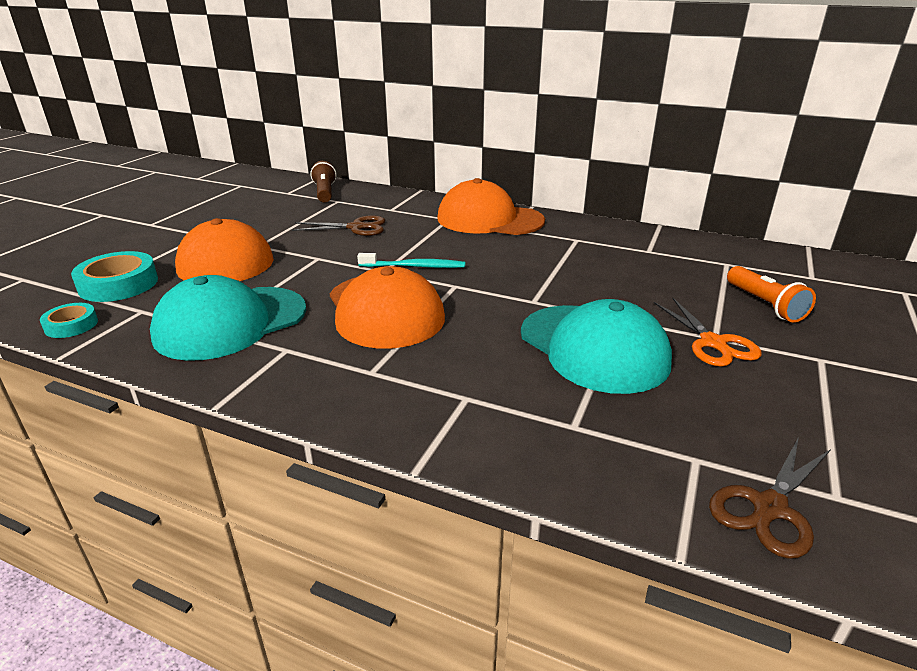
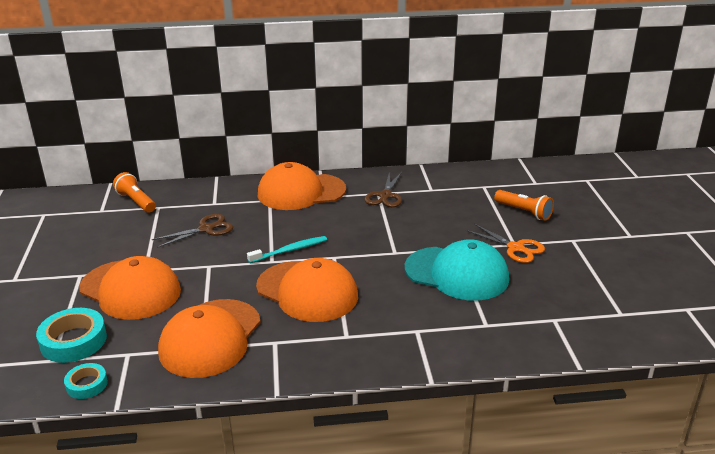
camera: 30 degrees left, 0 degrees up
(230, 322) = (210, 338): turquoise cap -> orange cap
(324, 193) = (136, 201): brown flashlight -> orange flashlight
(769, 508) = (599, 330): brown scissors -> brown scissors (385, 196)

